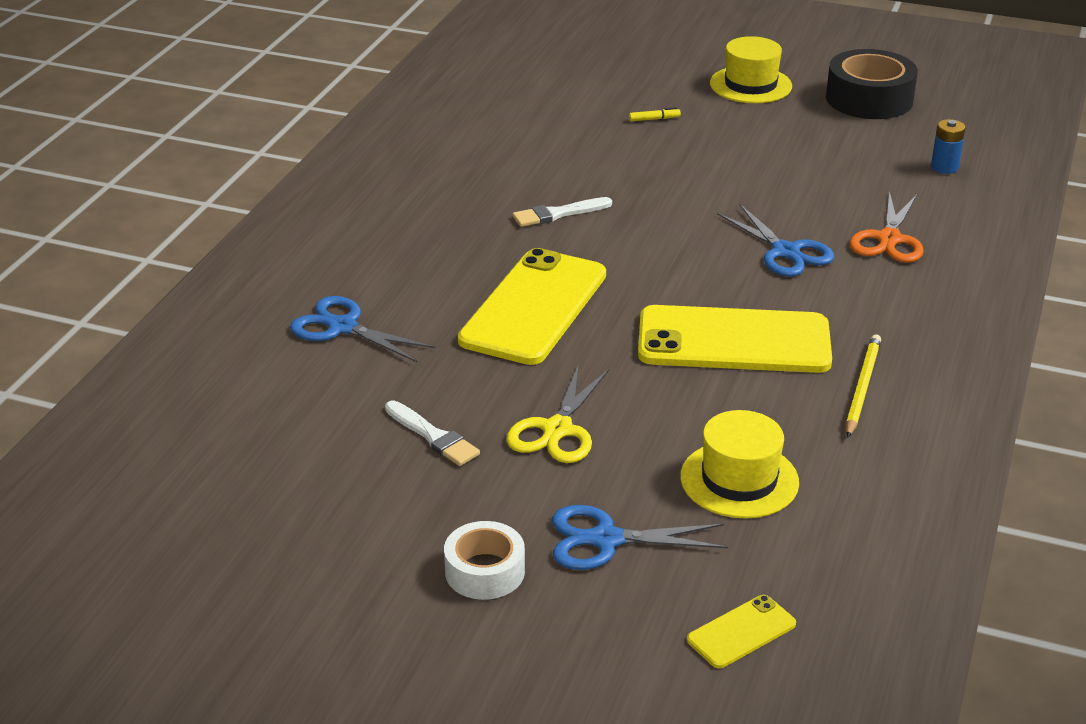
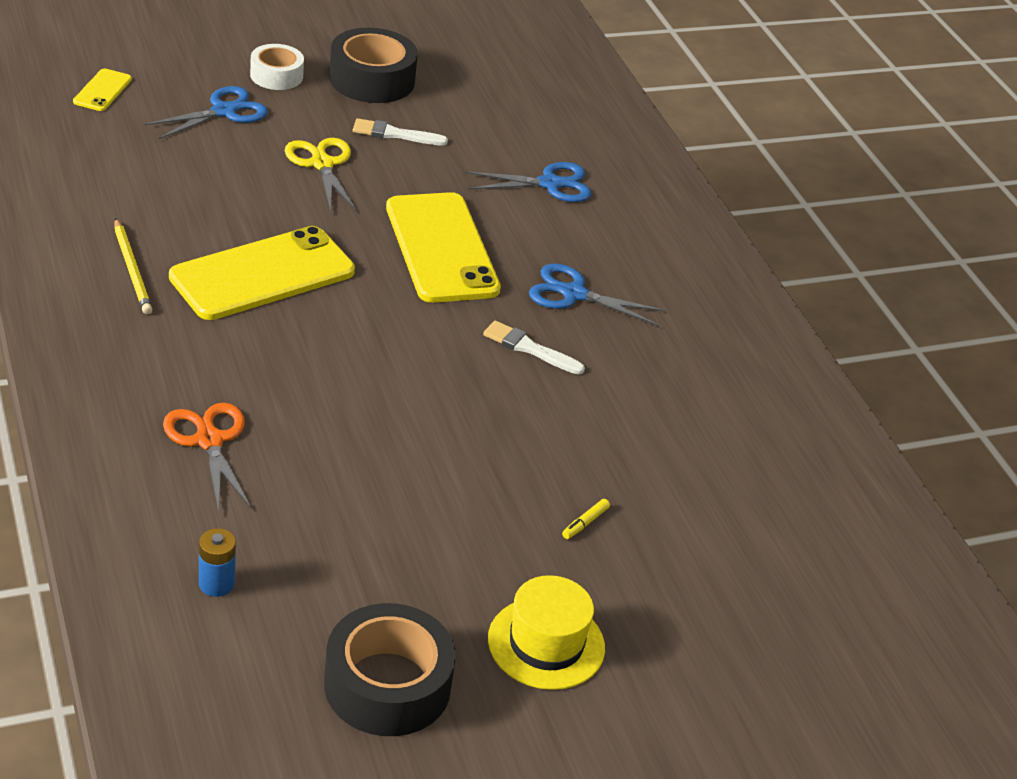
camera: 135 degrees right, 5 degrees up
(369, 520) = (372, 79): none -> black tape
(558, 214) = (529, 348): white brush -> white brush turned 90 degrees counterclockwise
(739, 480) = (171, 171): yellow hat -> none
(785, 252) = (294, 384): blue scissors -> blue scissors (573, 294)

